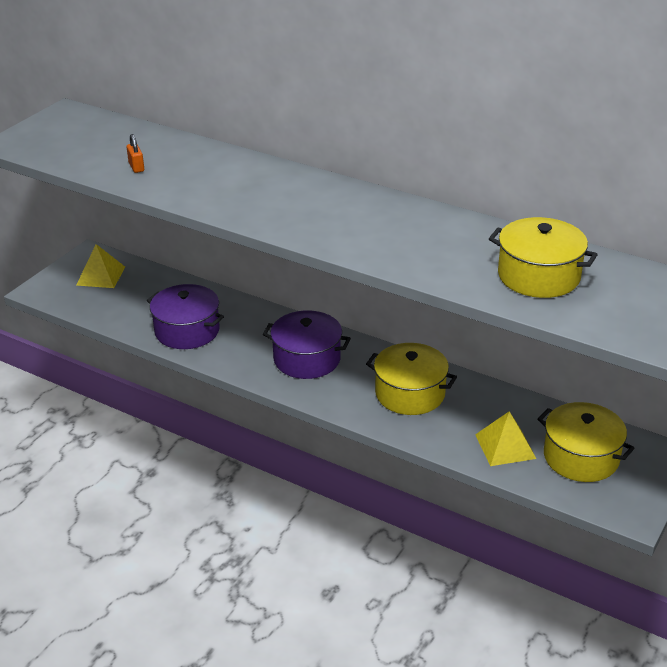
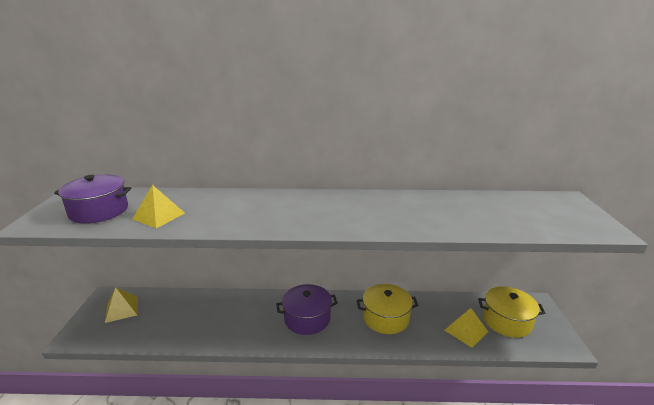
camera: 30 degrees left, 10 degrees down
(136, 167) = (159, 216): orange padlock -> yellow pyramid
(187, 331) = (212, 328): purple pot -> purple pot (99, 211)
(538, 276) = (490, 213): yellow pot -> none

